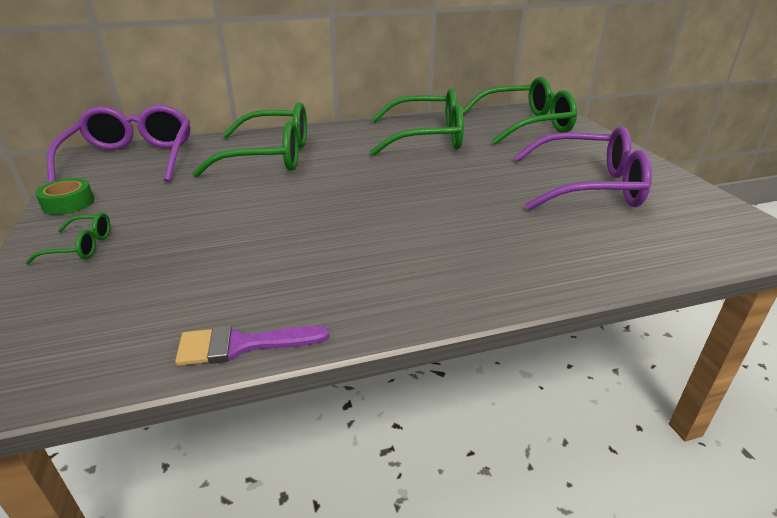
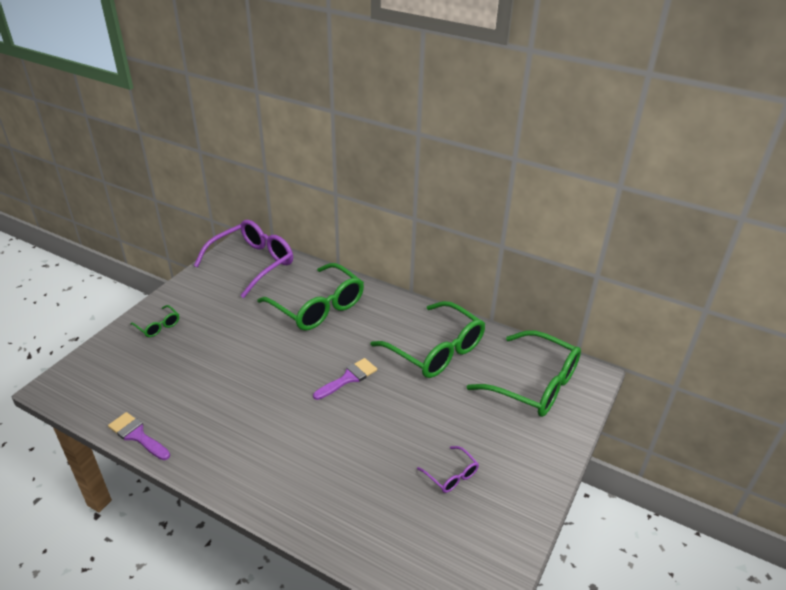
camera: 45 degrees right, 5 degrees up
(68, 203) = (187, 287): green tape -> none
(394, 180) = (348, 378): none -> purple brush
(587, 187) = (451, 475): purple glasses -> purple glasses, size x0.44

